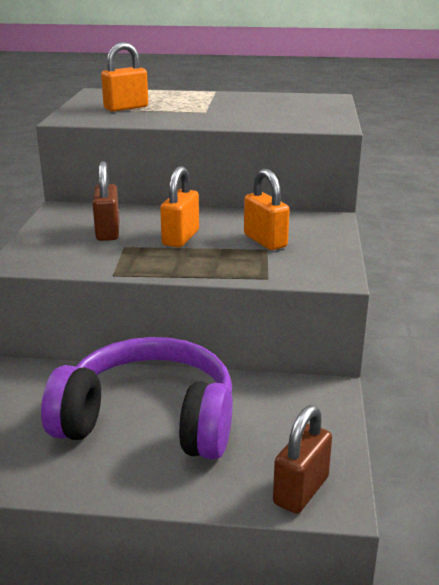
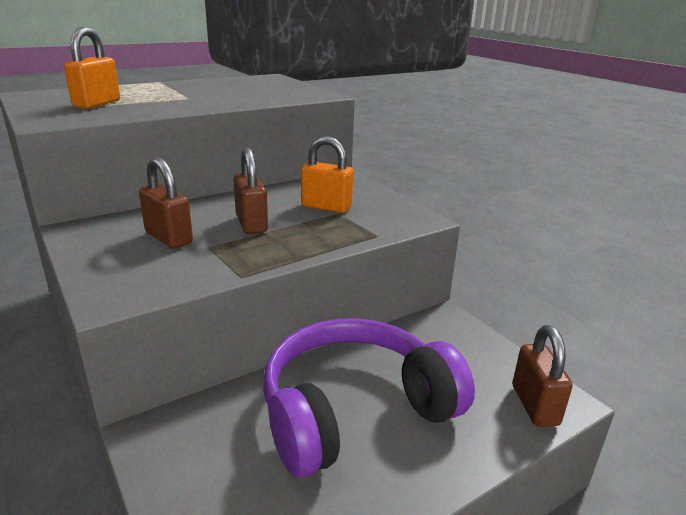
camera: 40 degrees left, 0 degrees up
(180, 238) = (251, 224): orange padlock -> brown padlock

